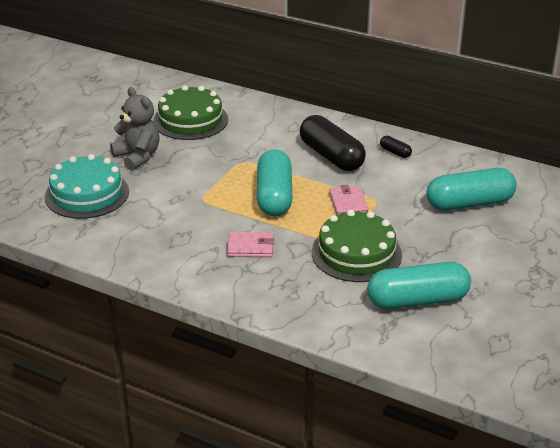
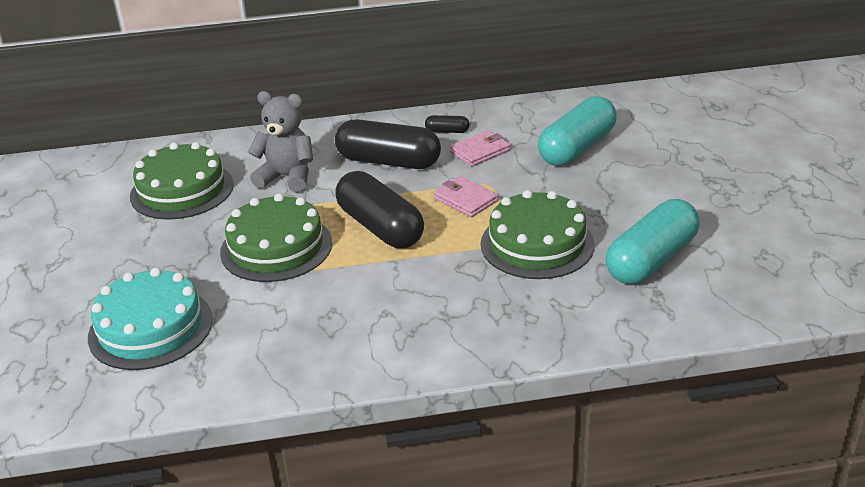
camera: 35 degrees left, 0 degrees up
(138, 156) = (165, 256): grey teddy bear -> grey teddy bear (287, 177)
(201, 180) = (276, 247): none -> green cake
(250, 247) = (422, 291): pink wallet -> pink wallet (480, 151)
(274, 196) = (380, 227): turquoise capsule -> black capsule

